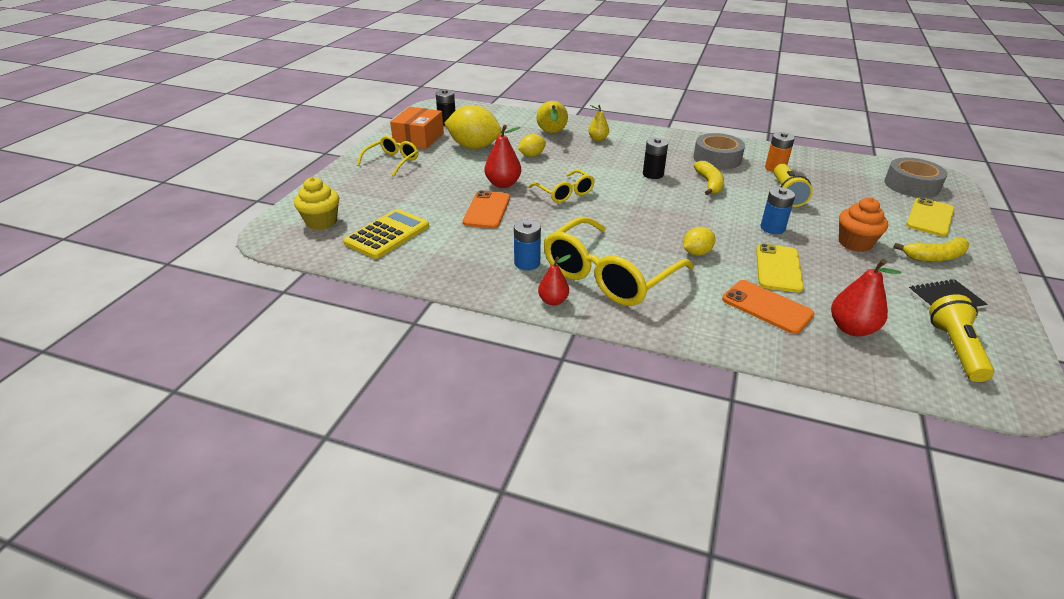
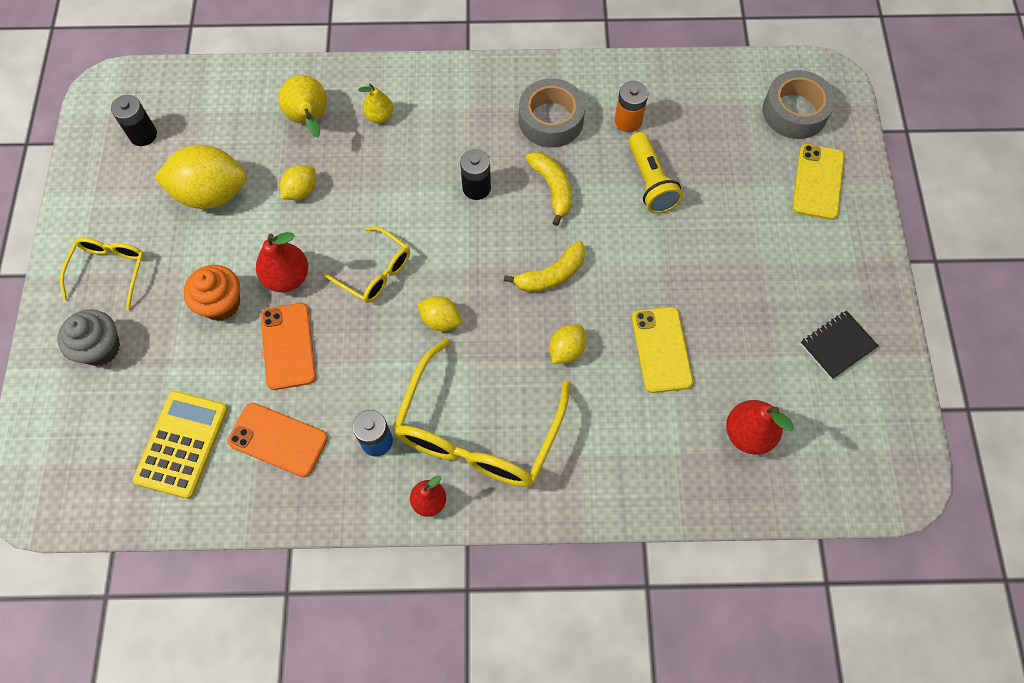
camera: 20 degrees left, 30 degrees up
(321, 222) = (82, 447): yellow cupcake -> none
(364, 187) = (100, 348): none -> grey cupcake
(418, 138) = (120, 195): orange box -> none
(602, 221) = (440, 320): none -> yellow lemon
(767, 307) = (659, 427): orange phone -> orange phone (278, 439)
(772, 228) = (644, 267): blue battery -> none
(855, 243) = (739, 268): orange cupcake -> orange cupcake (221, 303)
(934, 257) = (825, 266): yellow banana -> yellow banana (551, 275)
(955, 349) = (848, 431): yellow flashlight -> none

